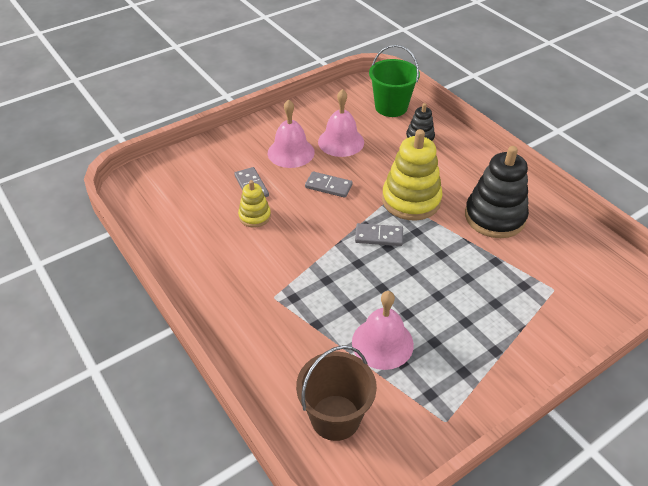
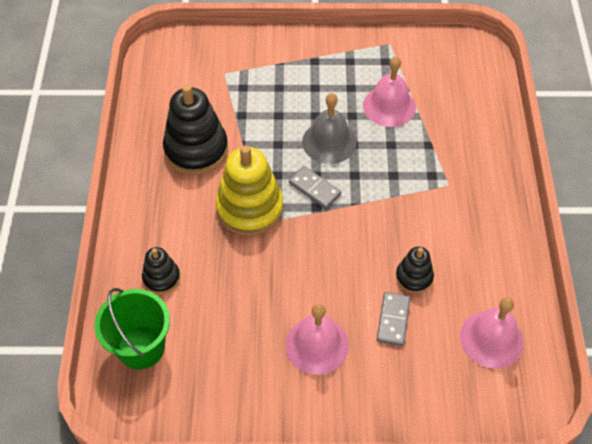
camera: 145 degrees left, 10 degrees up
(255, 216) = (414, 277): yellow stacking toy -> black stacking toy
(328, 186) = (313, 271): grey domino -> none
(335, 417) = (460, 81): brown bucket -> none
(341, 142) = (249, 326): pink bell -> pink bell (491, 339)
(403, 278) = (329, 142): none -> grey bell

